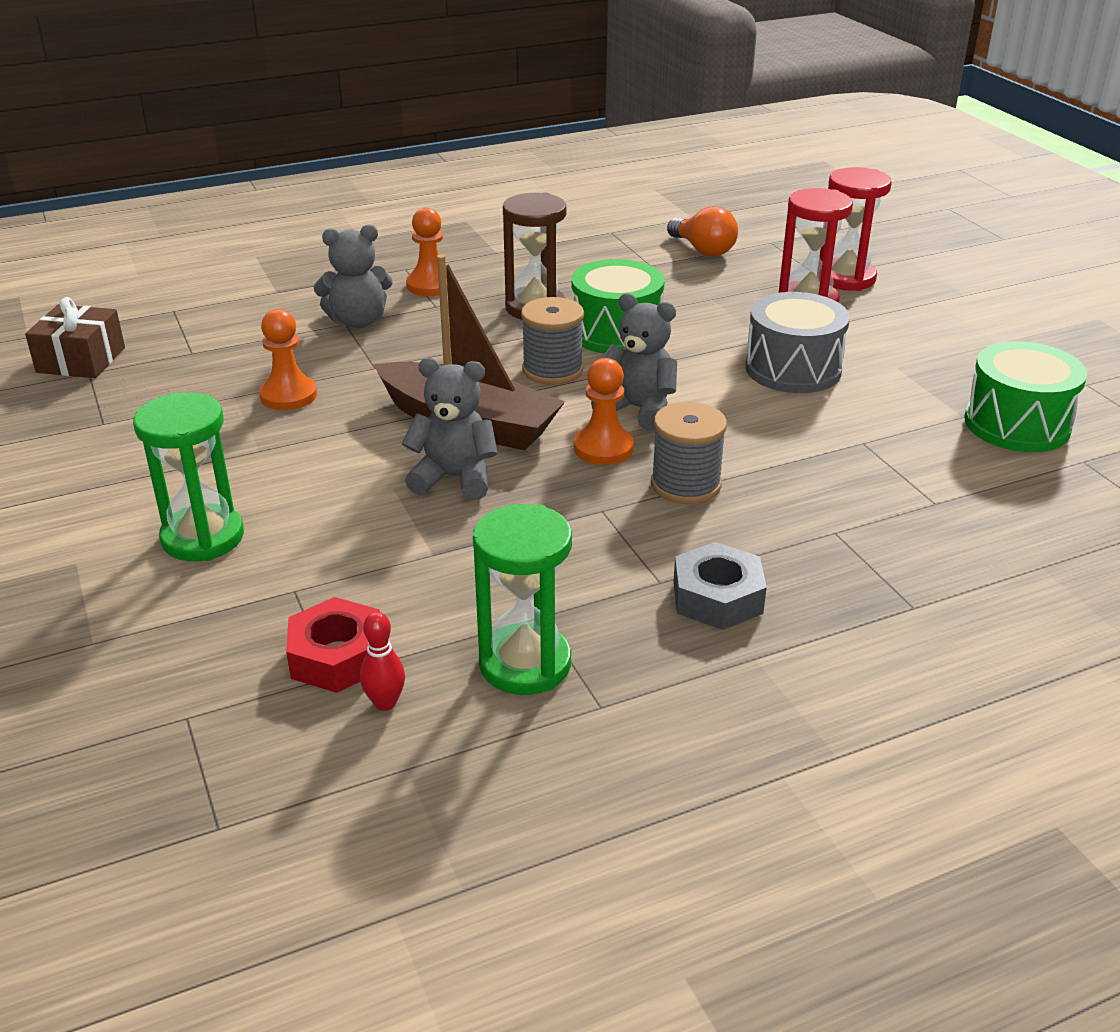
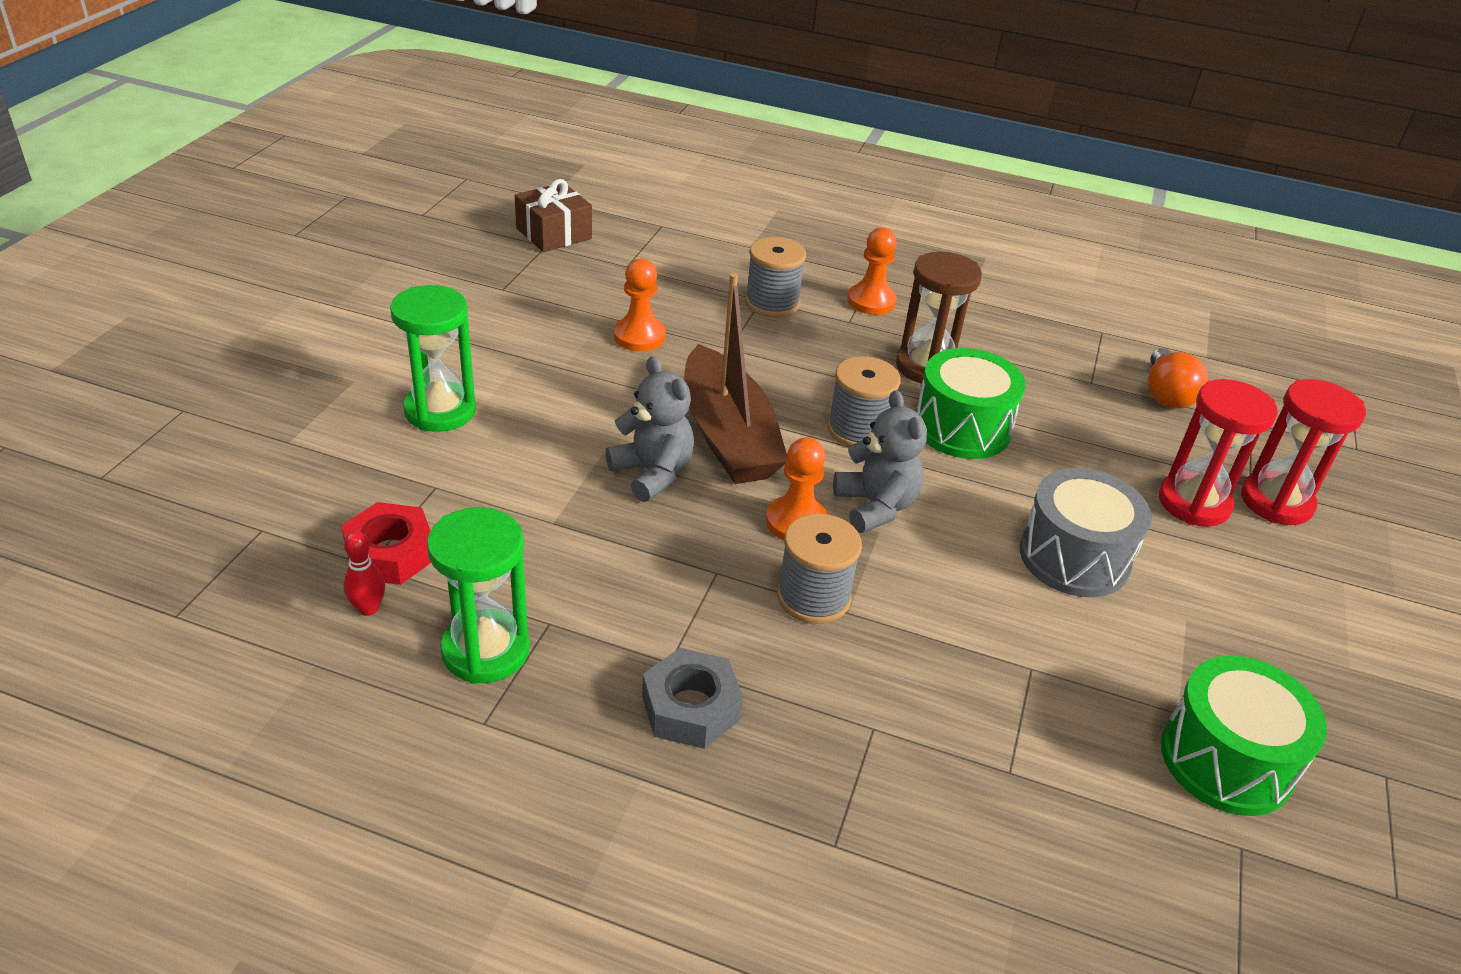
camera: 40 degrees right, 5 degrees up
(358, 321) = (772, 303): grey teddy bear -> grey spool

